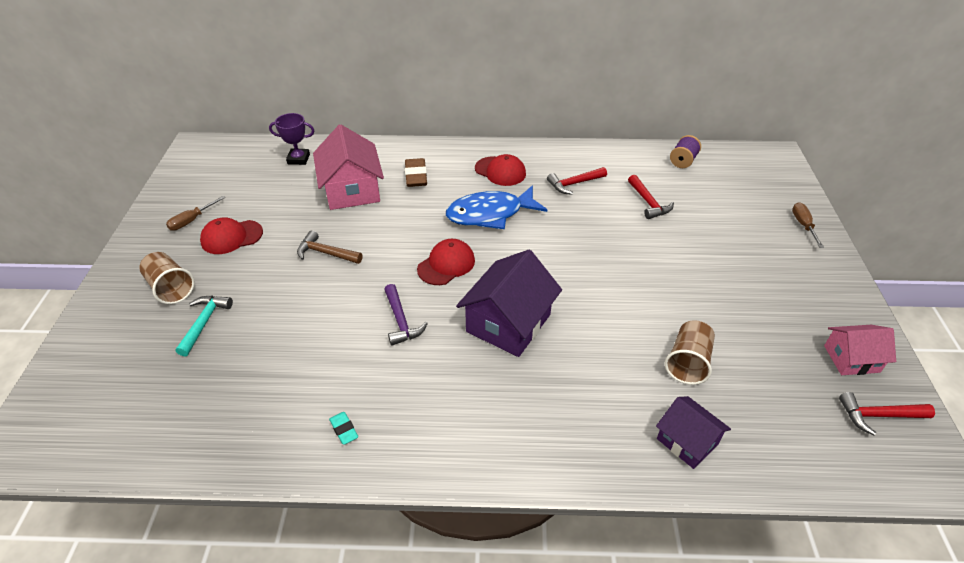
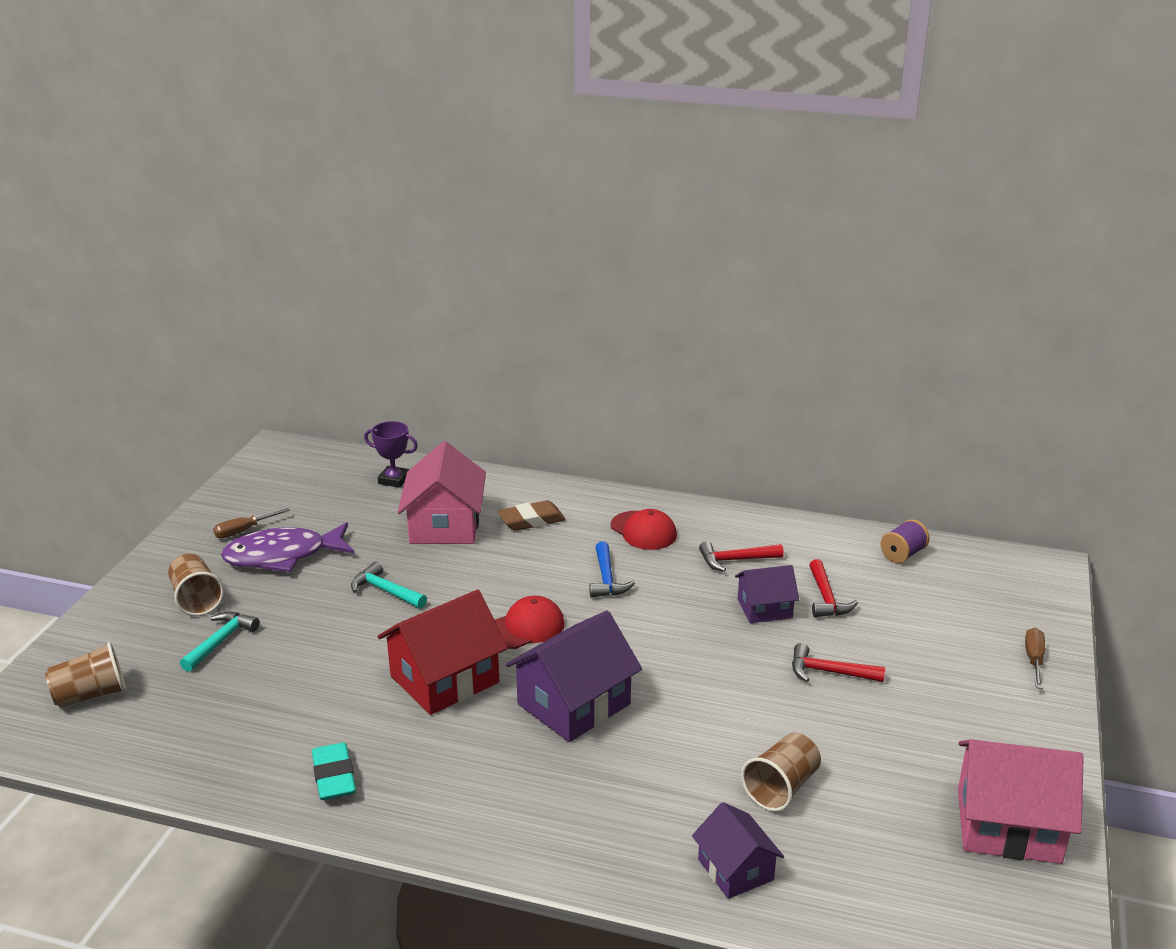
camera: 15 degrees right, 15 degrees down
(104, 396) = (91, 695): none -> brown cup
(231, 237) = (283, 556): red cap -> purple fish
(326, 253) = (385, 591): brown hammer -> turquoise hammer
(344, 430) = (334, 777): turquoise eraser -> turquoise eraser, size x1.76
(401, 321) = (444, 679): purple hammer -> red house
(416, 176) = (531, 521): brown eraser -> brown eraser turned 60 degrees clockwise
(490, 214) = (607, 579): blue fish -> blue hammer
(611, 218) = (764, 608): none -> purple house
(851, 359) = (1008, 825): pink house -> pink house, size x1.69
(878, 415) = (1006, 893): red hammer -> red hammer (829, 672)

